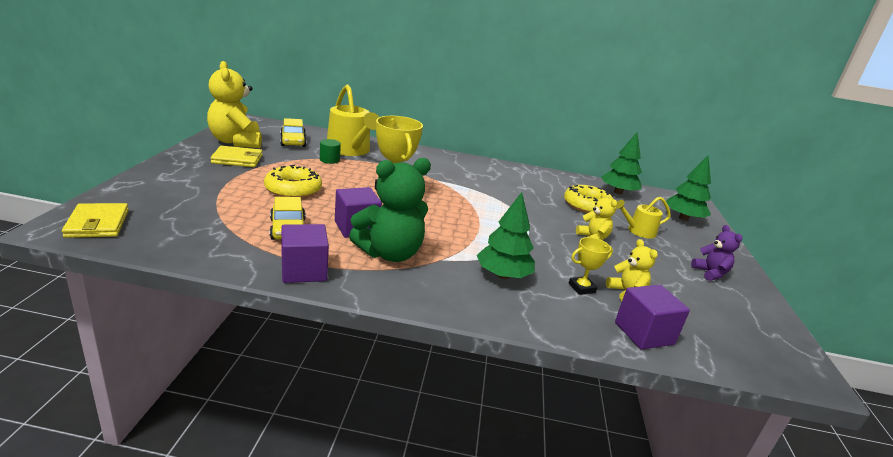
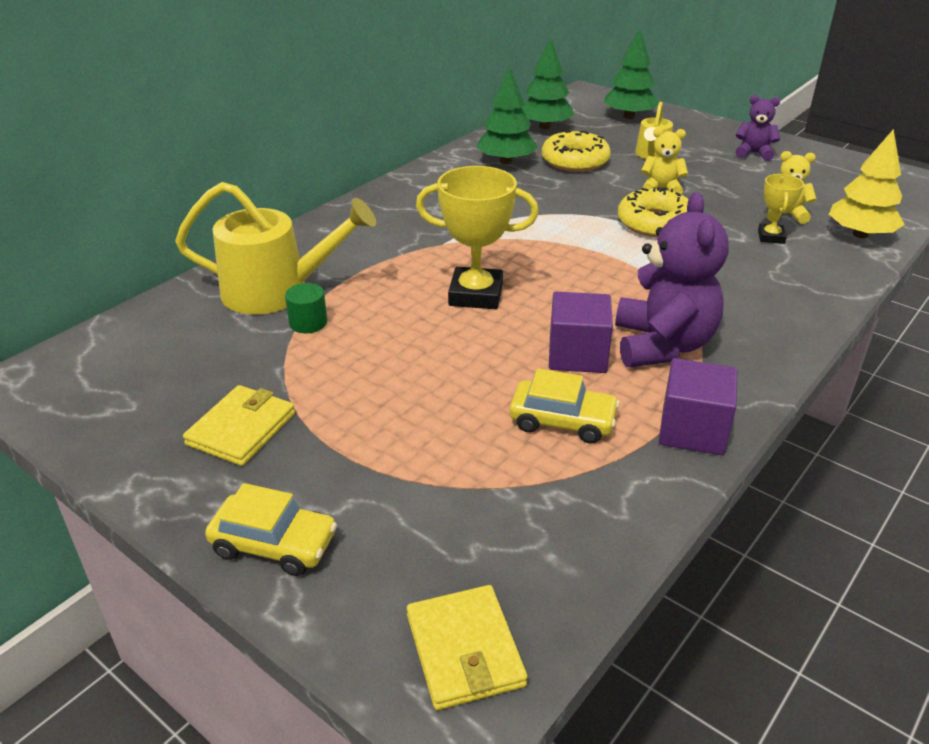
camera: 55 degrees left, 10 degrees up
(97, 223) = (464, 650): yellow wallet -> yellow wallet turned 60 degrees clockwise
(236, 142) = (144, 416): yellow teddy bear -> none
(293, 141) = (191, 344): yellow car -> yellow car (274, 544)
(293, 189) = (415, 387): yellow donut -> yellow donut (655, 223)
(390, 254) = (662, 345): green teddy bear -> purple teddy bear
(503, 275) = (735, 277): green tree -> green tree (506, 161)
(644, 333) = (860, 234): purple cube -> yellow tree

